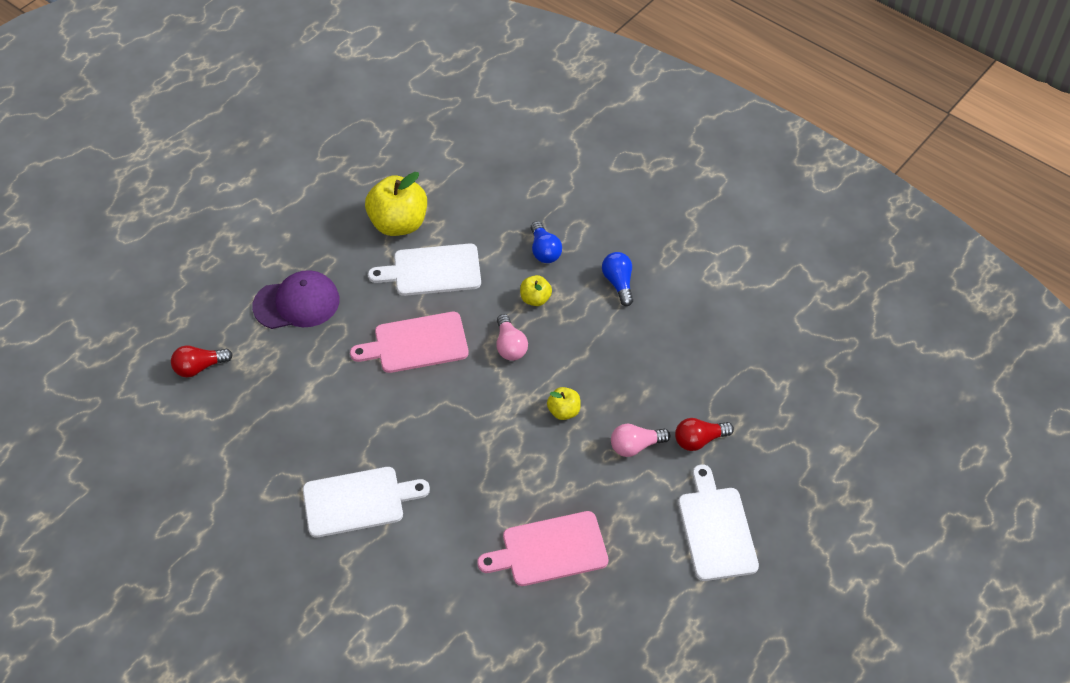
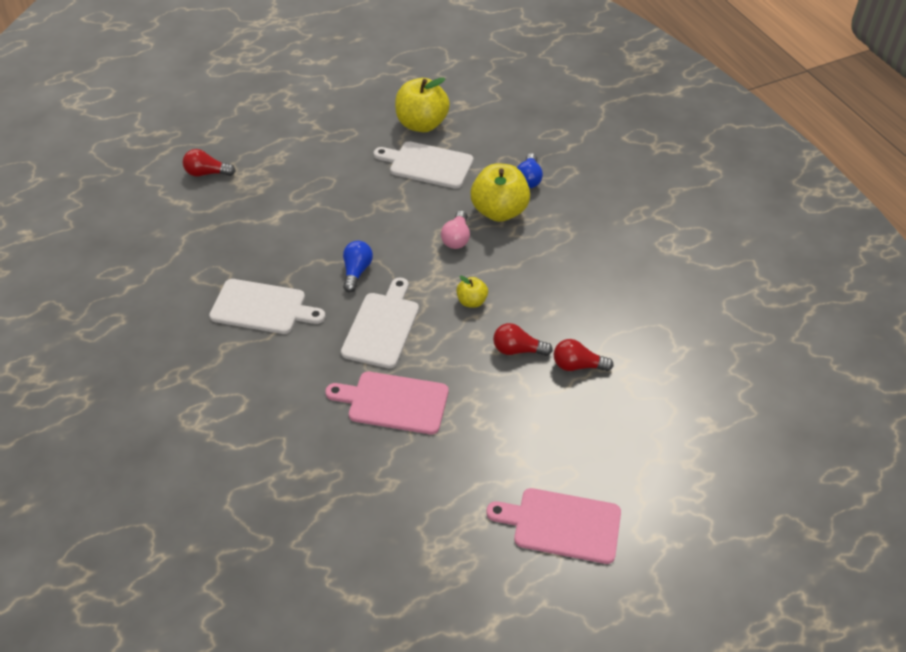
camera: 25 degrees right, 5 degrees down
(297, 303) = (308, 153): purple cap -> none
(416, 343) = (381, 211): pink cutting board -> pink cutting board (561, 524)
(535, 299) = (499, 211): yellow apple -> yellow apple, size x2.01
(618, 283) = (578, 222): blue light bulb -> blue light bulb (356, 272)
(635, 446) = (518, 350): pink light bulb -> red light bulb
(716, 529) = (551, 442): white cutting board -> white cutting board (382, 326)

